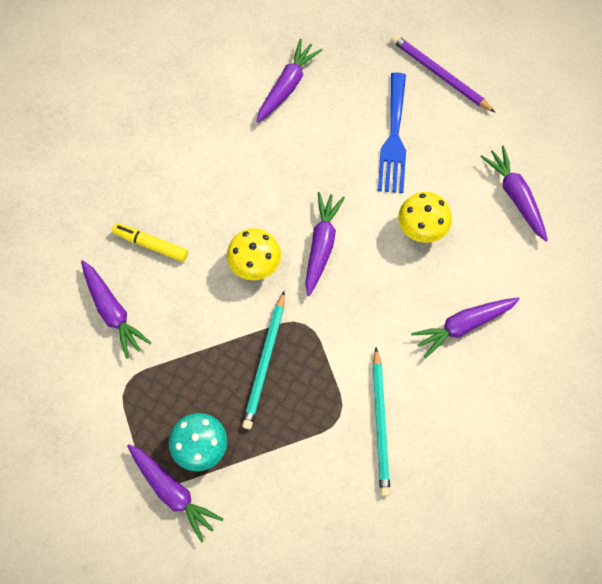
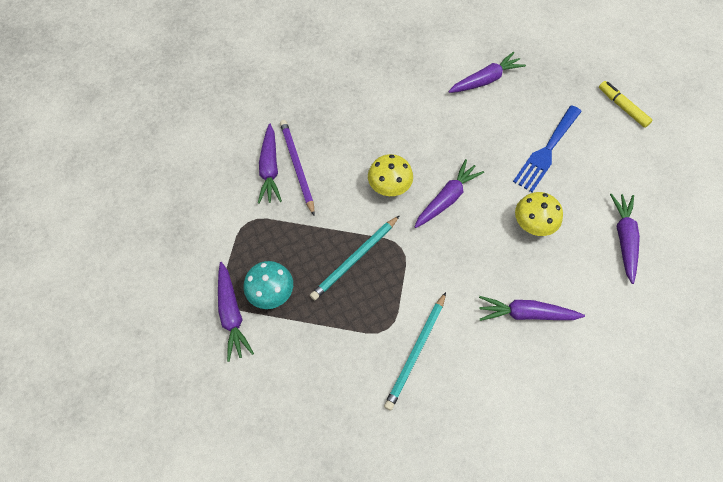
camera: 30 degrees right, 5 degrees down
(151, 245) = (324, 138): yellow marker -> yellow marker (622, 107)
(440, 75) = (608, 124): purple pencil -> purple pencil (297, 166)

